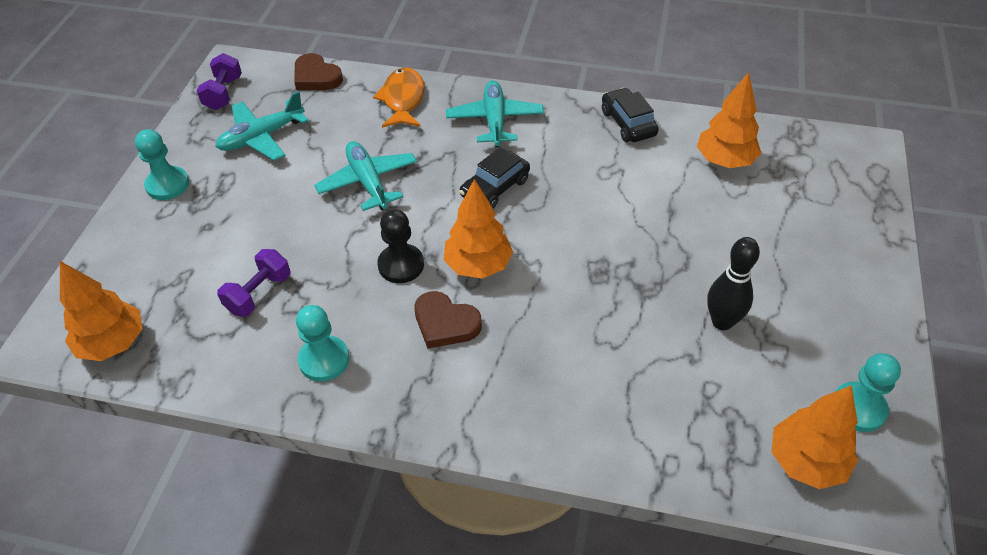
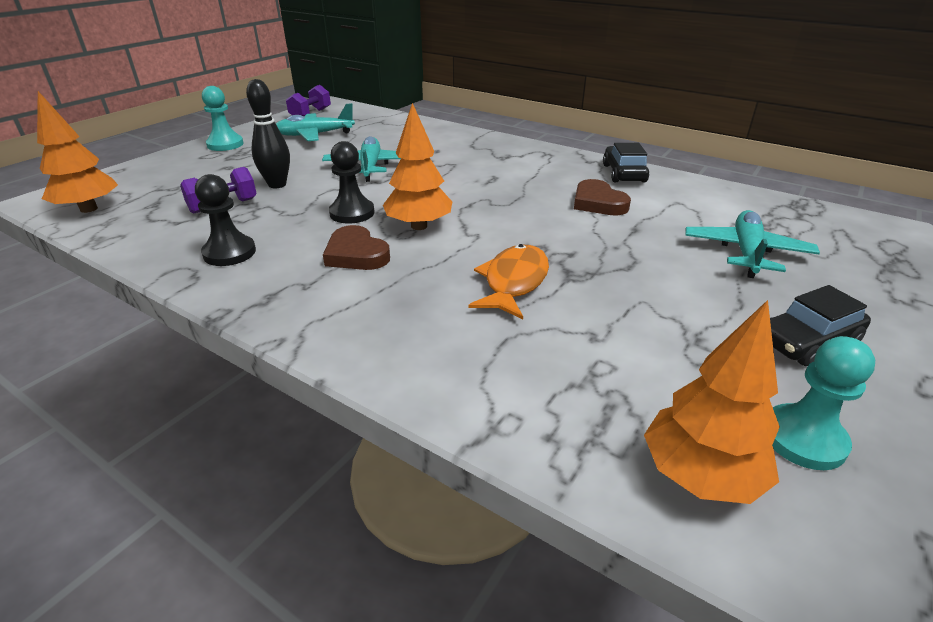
camera: 20 degrees right, 15 degrees down
(316, 77) = (383, 116): brown heart -> brown heart (598, 203)
(324, 360) = (229, 253): turquoise pawn -> black pawn
(403, 99) = (437, 134): orange fish -> orange fish (514, 282)
(495, 120) = (503, 154): turquoise plane -> turquoise plane (746, 253)
(495, 188) = (473, 187): black car -> black car (807, 341)
(722, 322) = (647, 316): black bowling pin -> black bowling pin (277, 185)
(725, 161) = (711, 209): orange tree -> none

